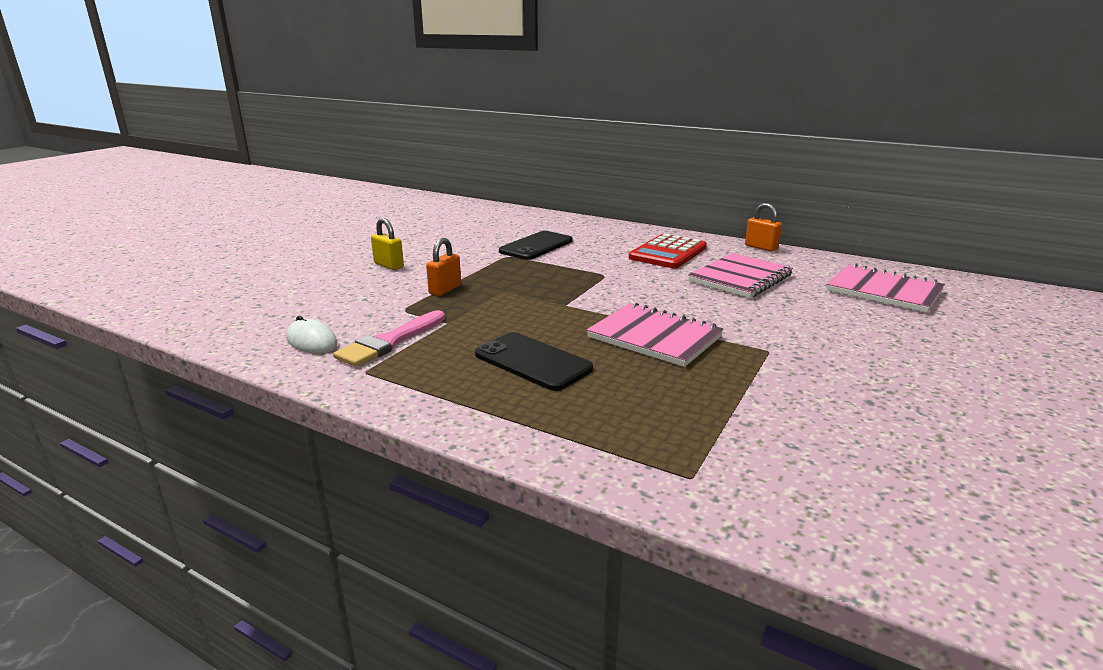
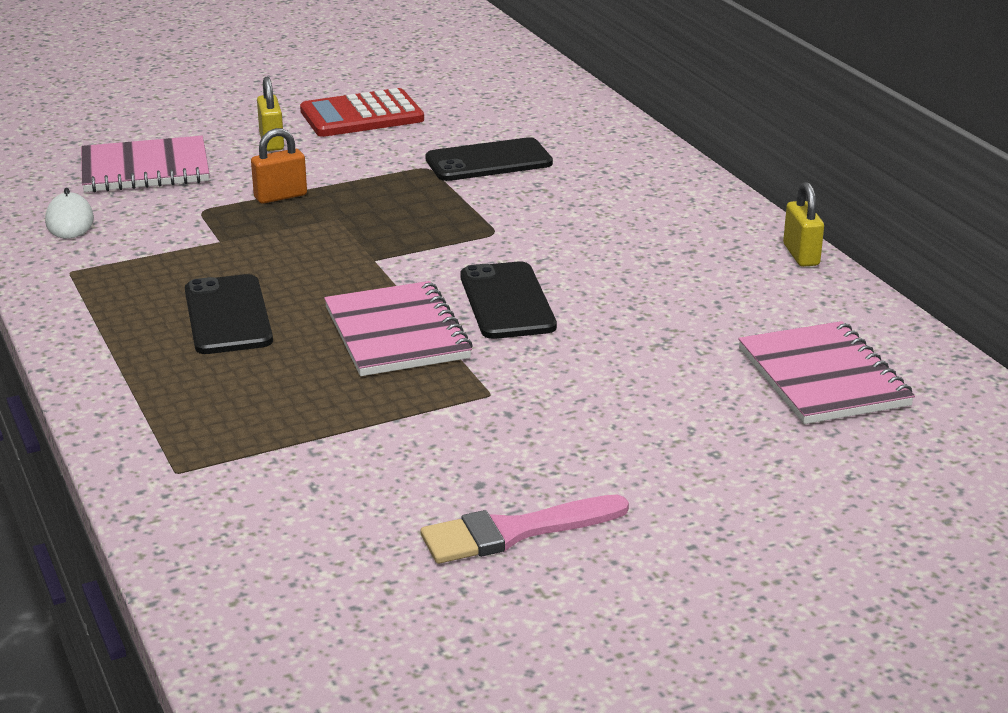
camera: 35 degrees right, 5 degrees up
(389, 342) = (134, 246): pink brush -> pink brush (514, 532)
(668, 253) = (644, 223): red calculator -> red calculator (362, 115)
(678, 303) = (507, 301): none -> black phone
(740, 278) = (661, 293): pink notebook -> pink notebook (145, 169)
(761, 247) = (801, 255): orange padlock -> yellow padlock

